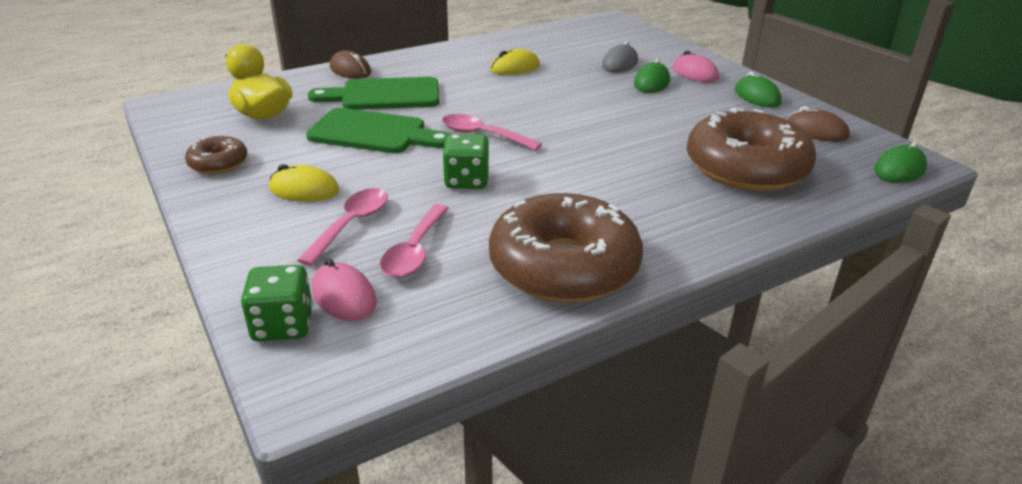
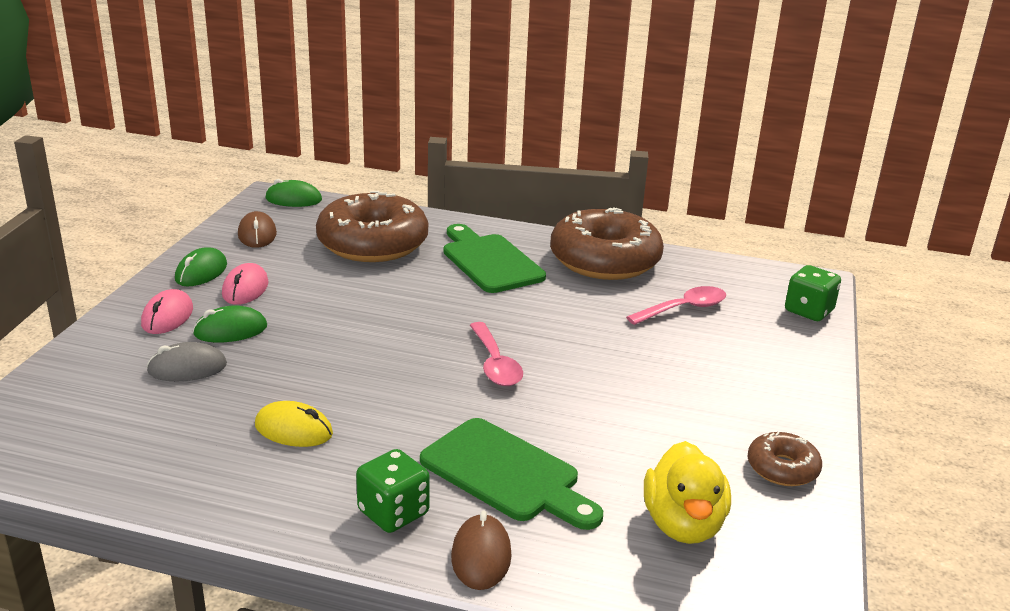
camera: 135 degrees left, 5 degrees down
(304, 190) = (720, 393): yellow mouse -> none
(343, 296) = (758, 307): pink mouse -> pink mouse (245, 289)
(351, 225) = (709, 346): pink spoon -> none
(373, 133) = (589, 423): green cutting board -> green cutting board (489, 261)
(466, 180) = (577, 333): green dice -> green dice (393, 512)

